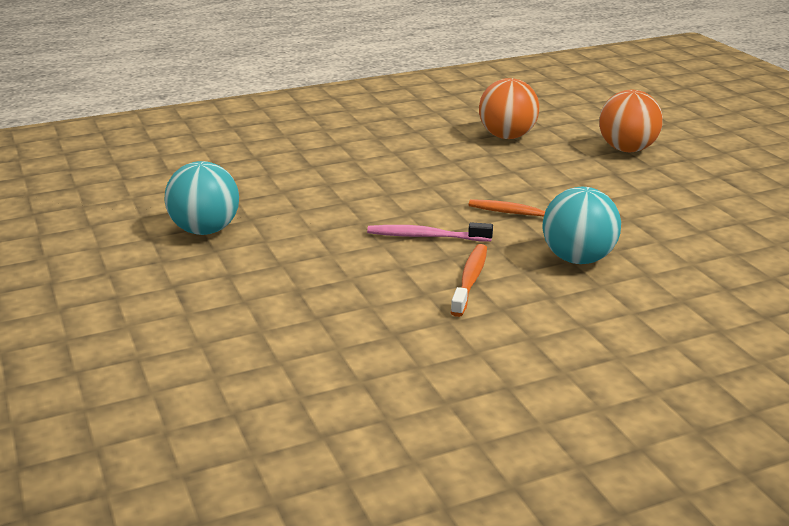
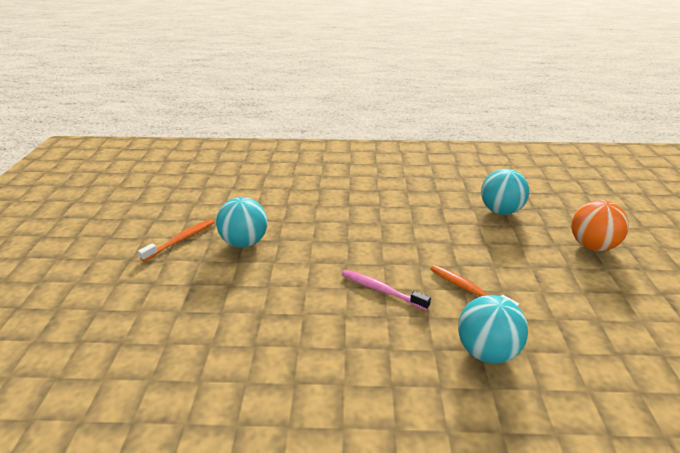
camera: 25 degrees right, 5 degrees up
(470, 280) = (386, 345): orange toothbrush -> orange toothbrush (181, 240)
(507, 136) = (500, 211): orange ball -> turquoise ball

